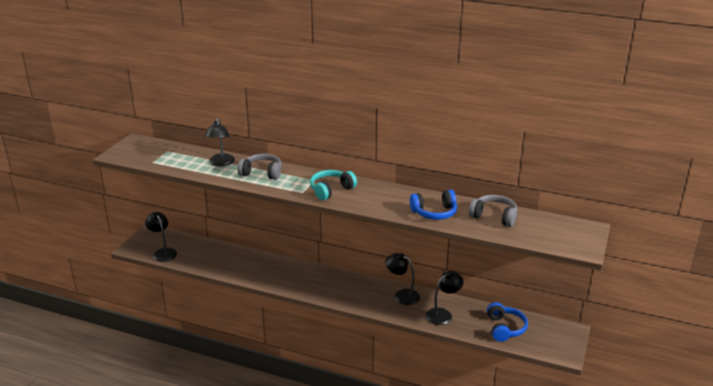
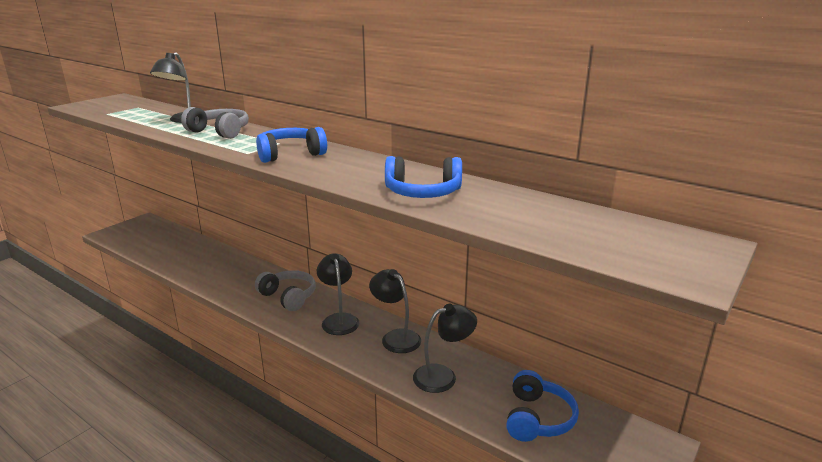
camera: 15 degrees right, 5 degrees down
(163, 252) = (137, 242): black lamp -> black lamp (339, 319)
(331, 190) = (290, 154): turquoise headphones -> blue headphones
(494, 217) = (524, 208): grey headphones -> grey headphones (288, 297)

